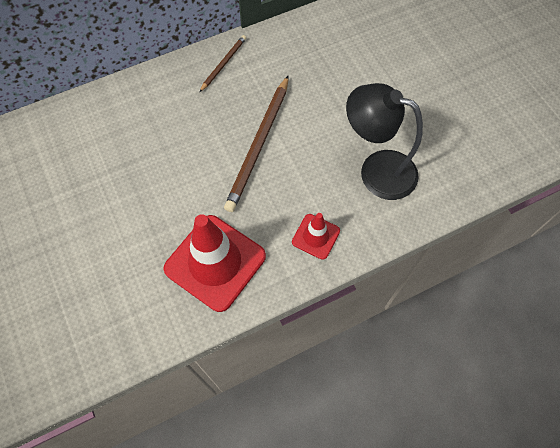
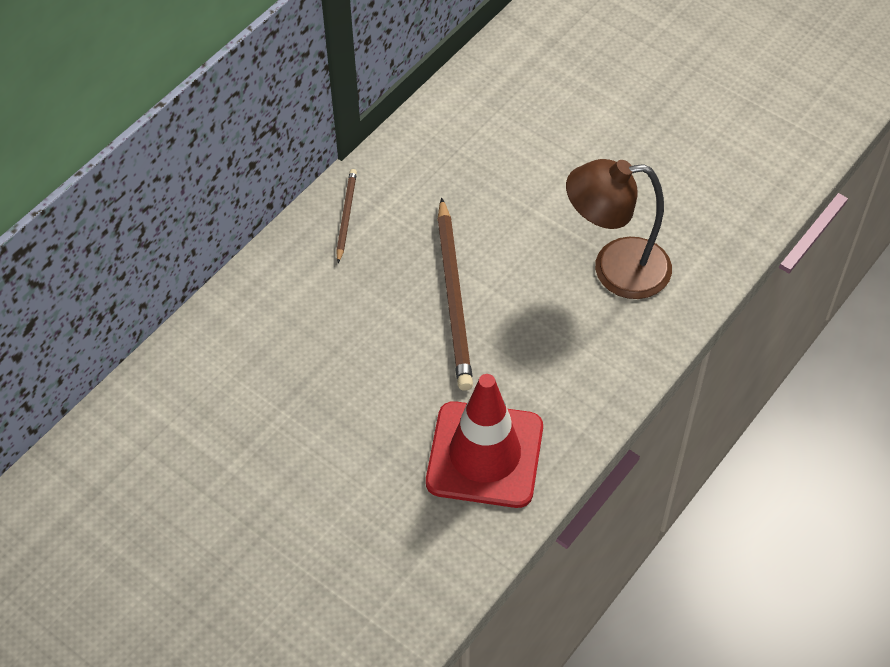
camera: 25 degrees left, 10 degrees down
(316, 236) = (587, 374): red traffic cone -> none
(376, 170) = (615, 269): black lamp -> brown lamp

